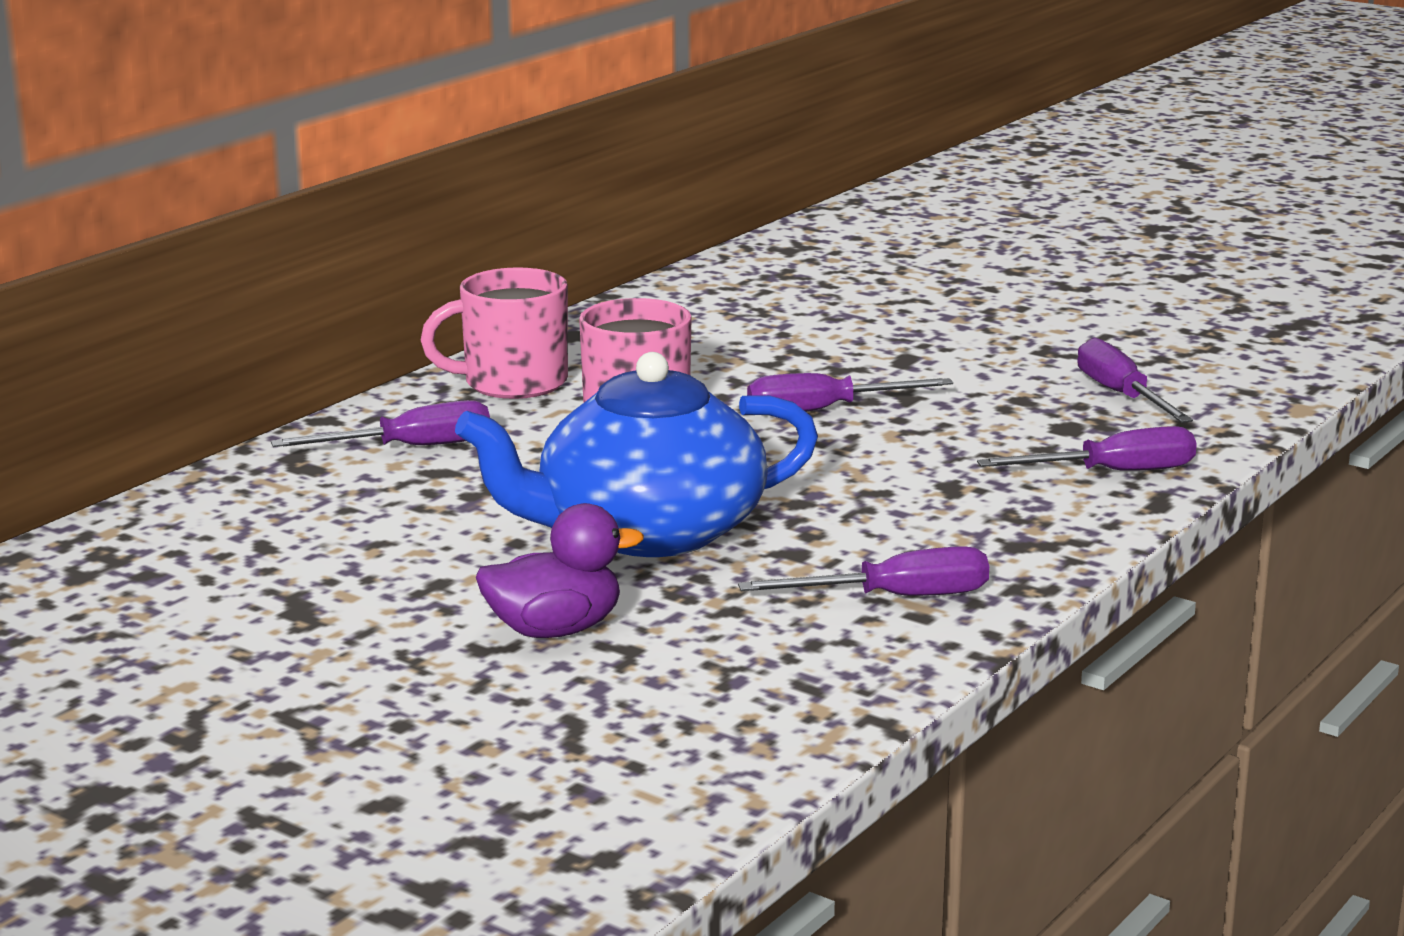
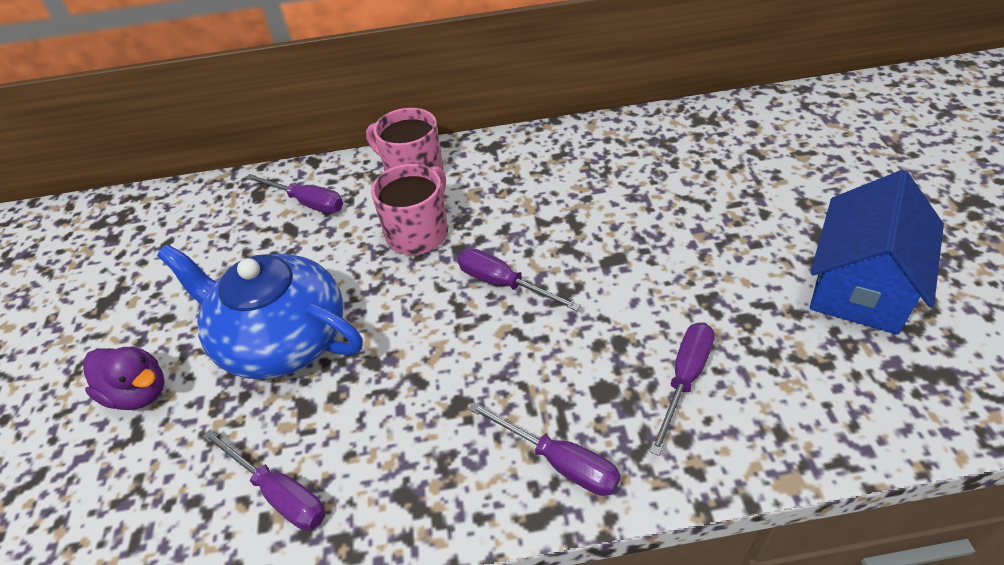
camera: 50 degrees right, 25 degrees up
(1157, 300) = (860, 286): none -> blue house

